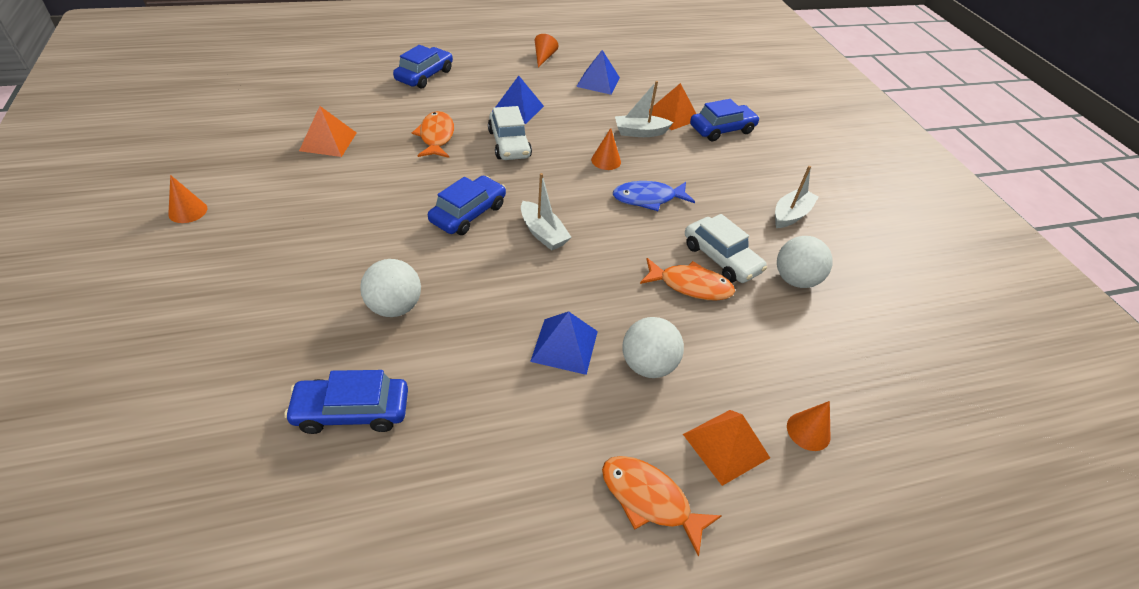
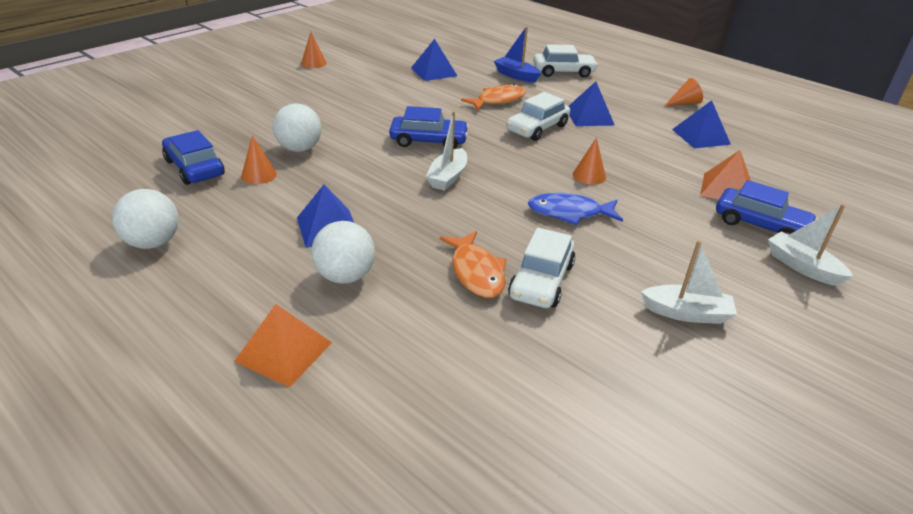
camera: 60 degrees right, 10 degrees down
(328, 141) = (433, 72): orange pyramid -> blue pyramid
(400, 102) = (516, 75): none -> blue boat
(424, 75) = (563, 72): blue car -> white car
(640, 132) = (663, 179): white boat -> white boat (802, 266)
(648, 198) = (569, 213): blue fish -> blue fish turned 45 degrees counterclockwise
(649, 500) = (193, 321): orange fish -> none
(795, 280) = (574, 343): white ball -> white ball (153, 243)
(808, 431) = (346, 409): orange cone -> orange cone (259, 175)

